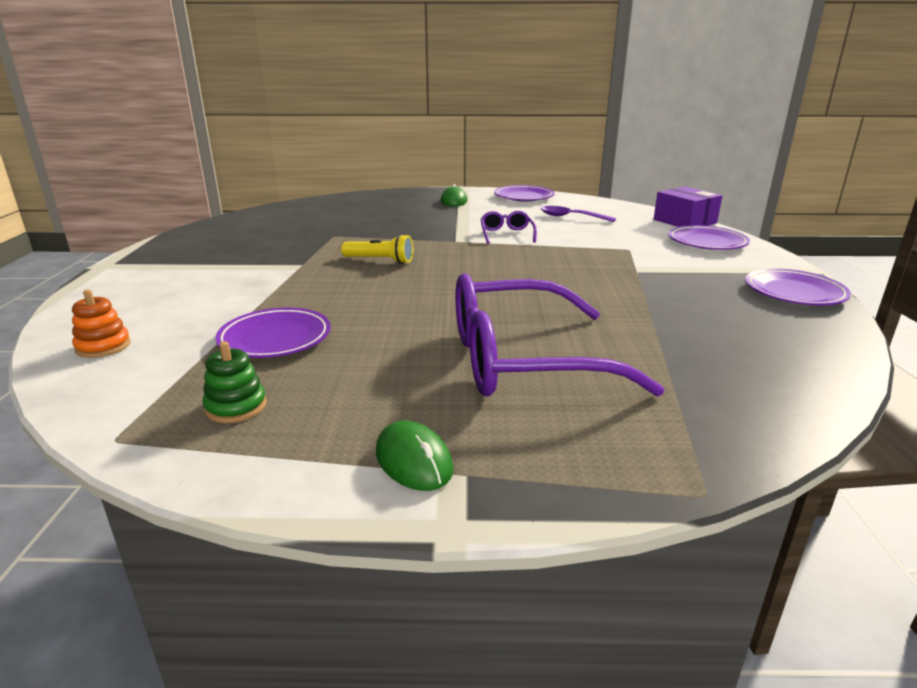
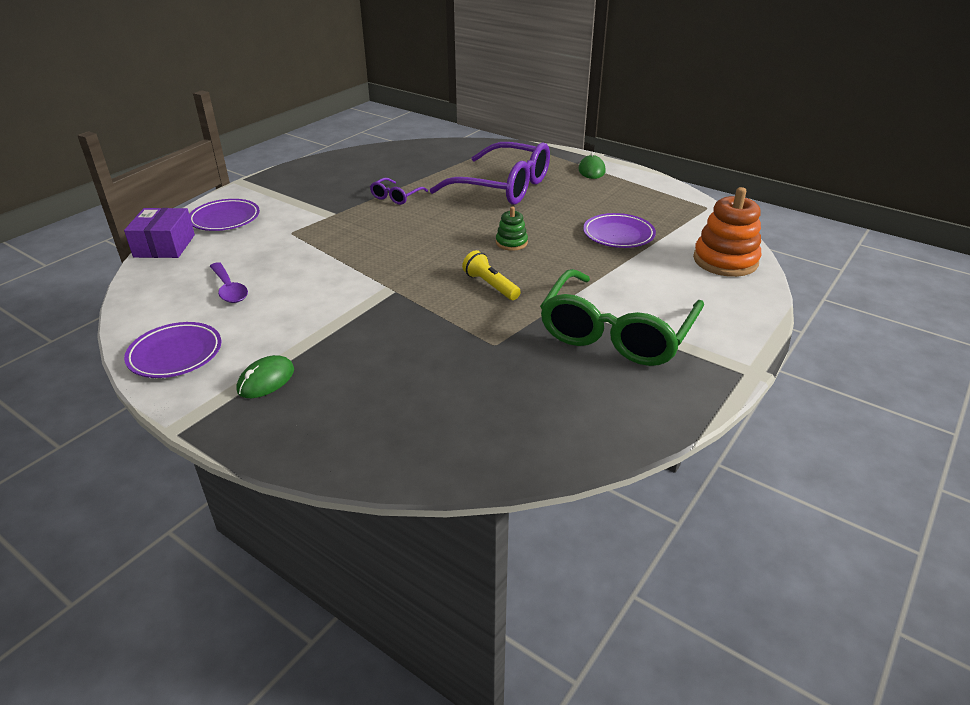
camera: 145 degrees left, 10 degrees up
(103, 346) = (725, 261): orange stacking toy -> orange stacking toy, size x1.90
(236, 259) = (616, 333): none -> green glasses
(236, 407) = (652, 205): green stacking toy -> green stacking toy (511, 243)
(506, 234) = (337, 284): purple glasses -> purple glasses (396, 197)
(794, 293) = (297, 174): purple plate -> none

